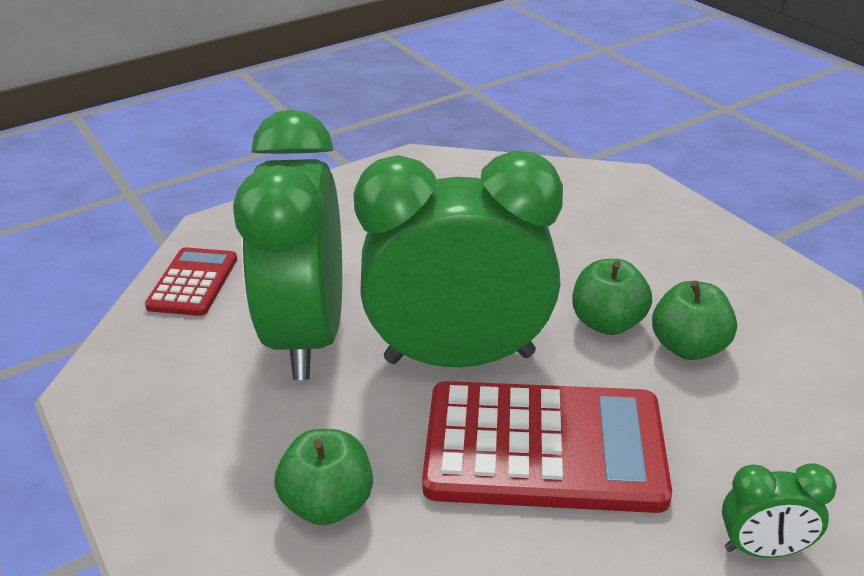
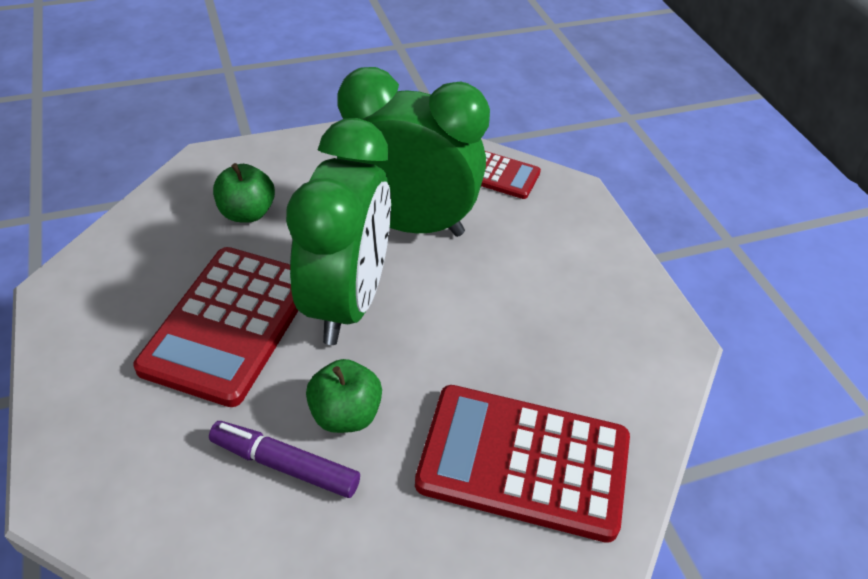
camera: 100 degrees right, 10 degrees up
(587, 218) = (523, 462): none -> red calculator
(688, 347) = (285, 465): green apple -> purple marker
(763, 549) = (70, 414): green clock -> none

